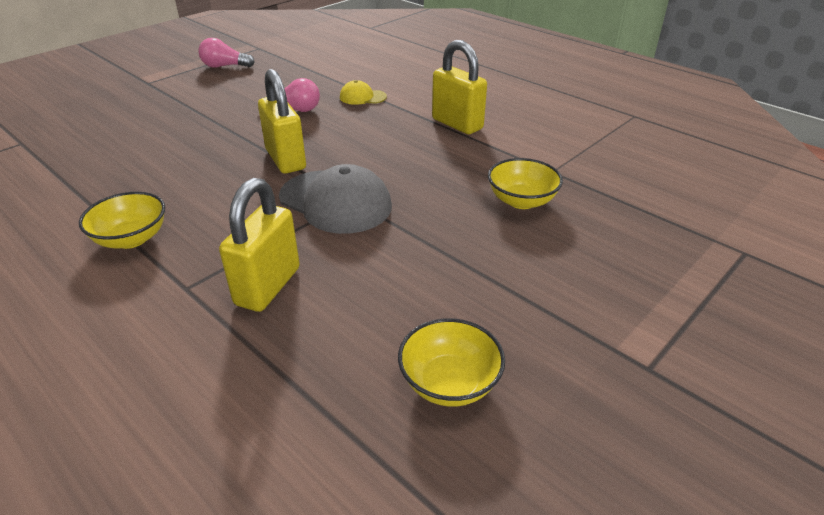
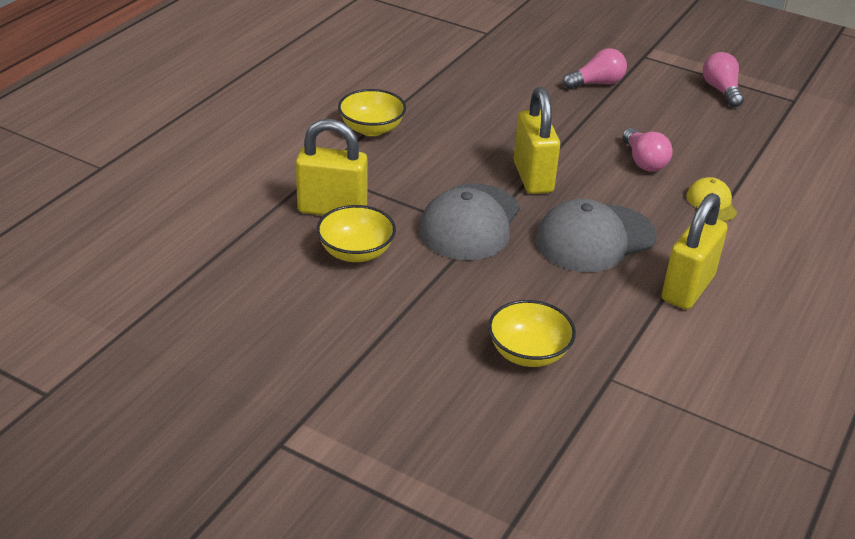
camera: 75 degrees right, 0 degrees up
(167, 108) = (596, 83): none -> pink light bulb
(285, 160) = (533, 177): yellow padlock -> yellow padlock turned 60 degrees counterclockwise
(385, 147) = (594, 238): none -> grey cap
(449, 383) = (242, 321): yellow bowl -> yellow bowl (356, 252)

